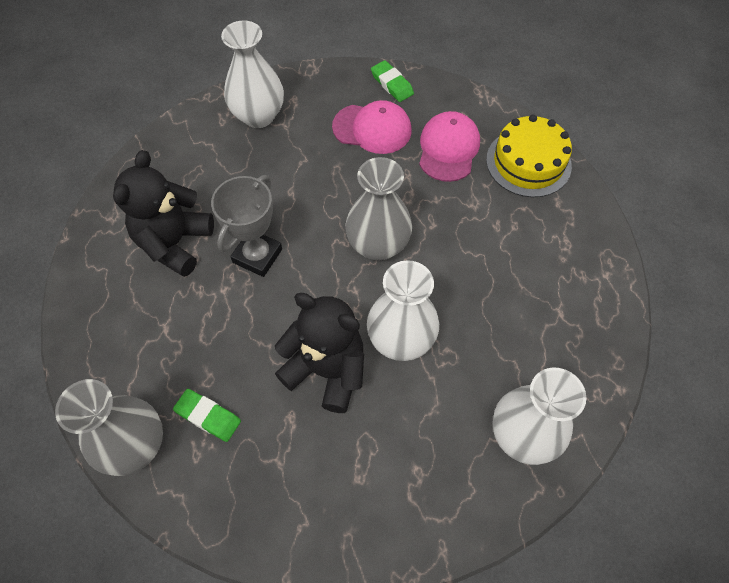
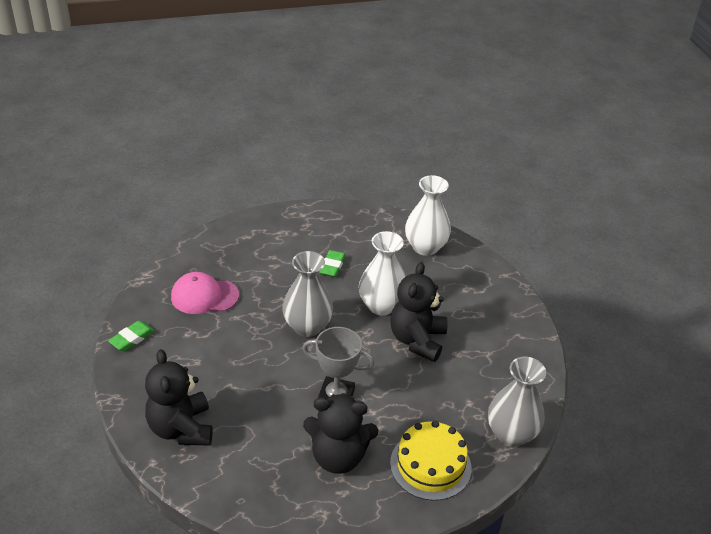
camera: 105 degrees left, 20 degrees down
(208, 416) = (474, 397): green eraser -> green eraser (332, 266)
(258, 116) = (181, 428): white vase -> black teddy bear
(372, 129) = (188, 345): pink cap -> none
(528, 162) = (212, 252): yellow cake -> yellow cake (430, 465)

